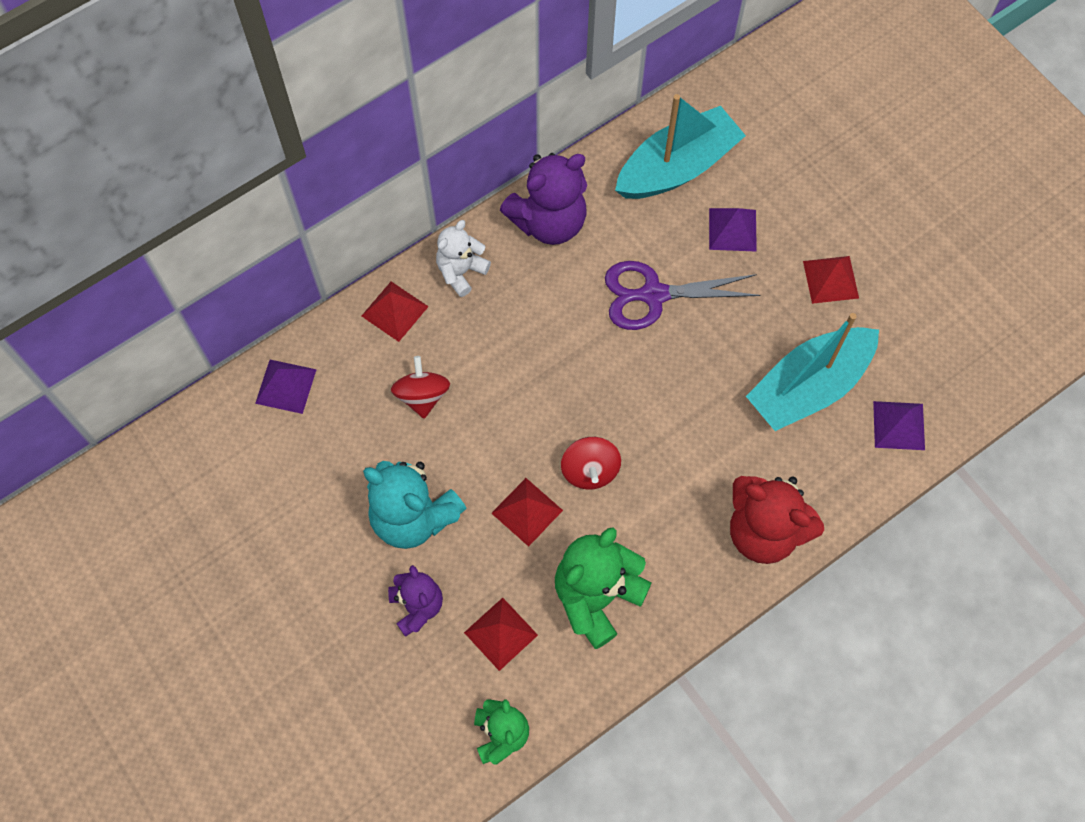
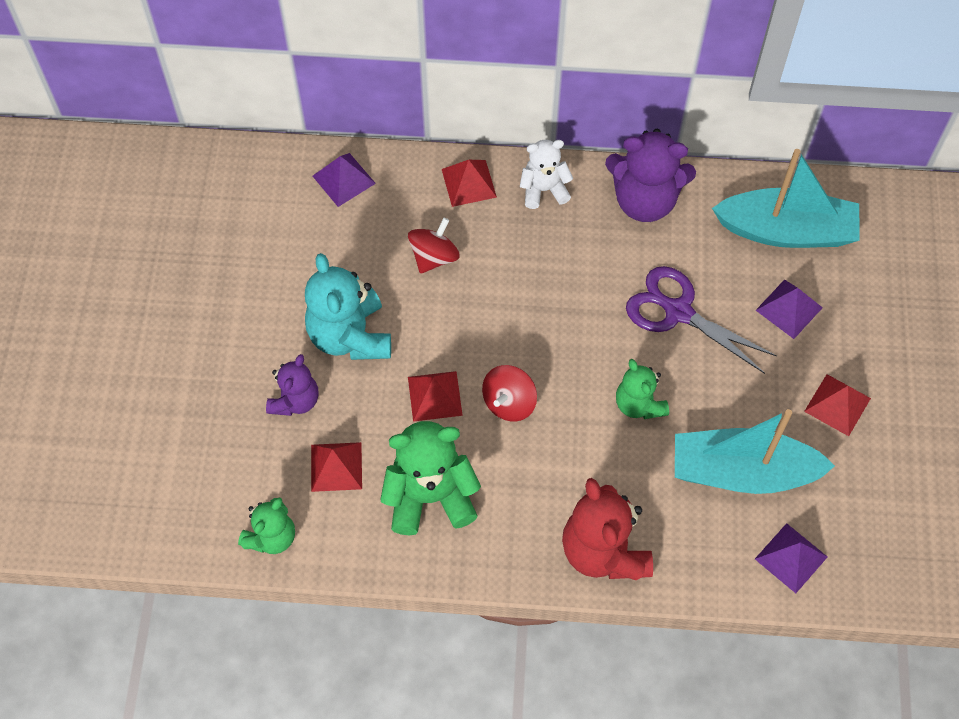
camera: 40 degrees right, 5 degrees down
(689, 393) = (639, 404): none -> green teddy bear

